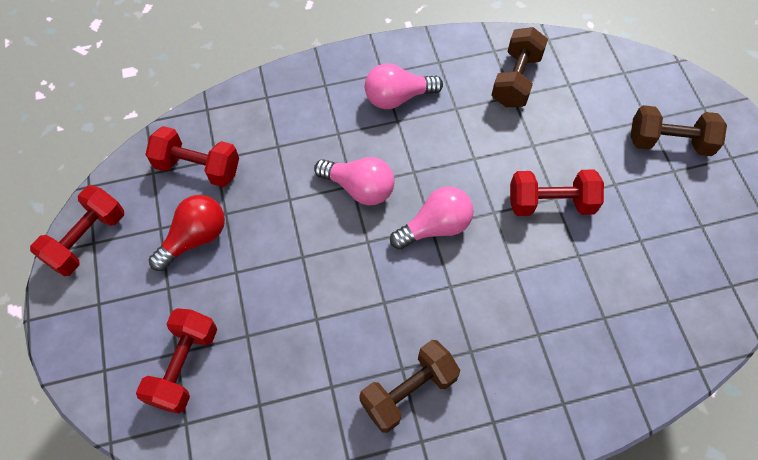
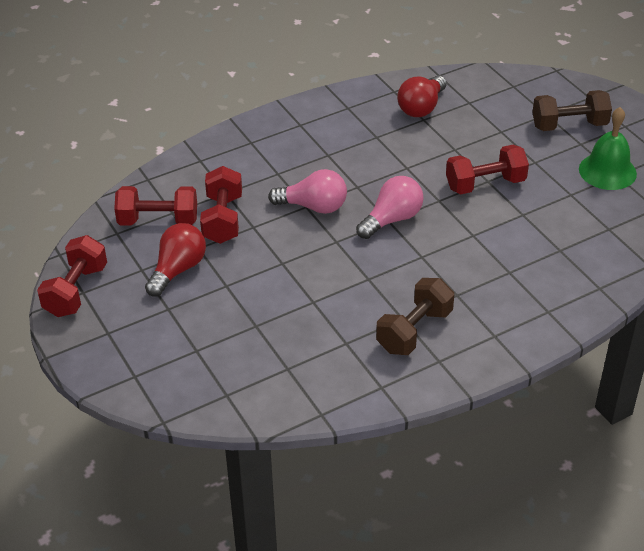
camera: 15 degrees left, 20 degrees down
(184, 366) = (208, 357): red dumbbell -> red dumbbell (223, 219)
(397, 97) = (321, 139): pink light bulb -> none
(516, 80) = (421, 107): brown dumbbell -> red light bulb
(692, 218) = (607, 171): none -> green bell

